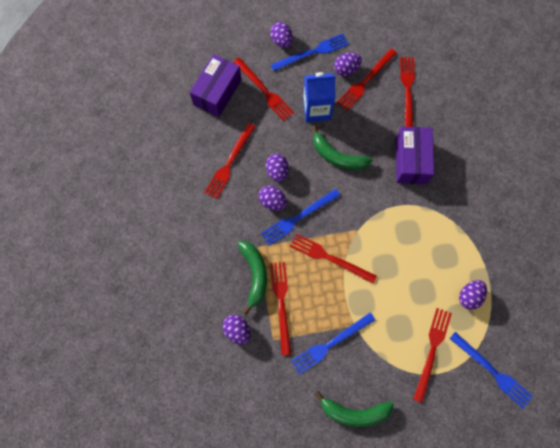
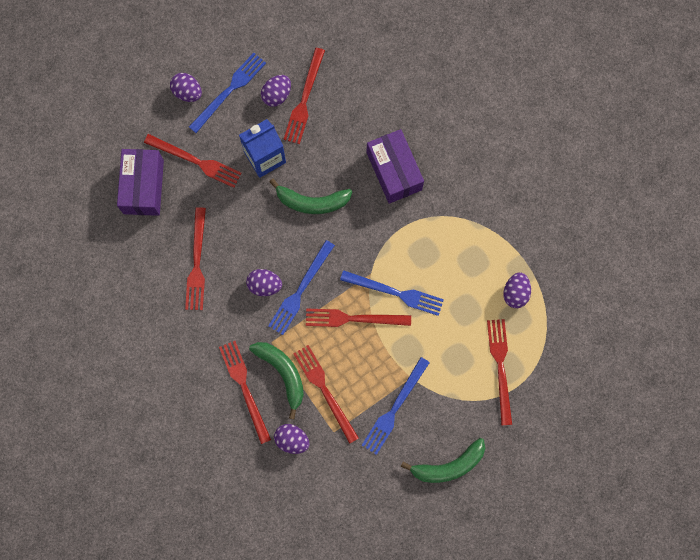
camera: 25 degrees left, 5 degrees up
(277, 171) = (254, 249): purple egg -> none
(407, 91) = (356, 90): red fork -> red fork (244, 388)
(492, 371) = (568, 359): blue fork -> blue fork (395, 293)

